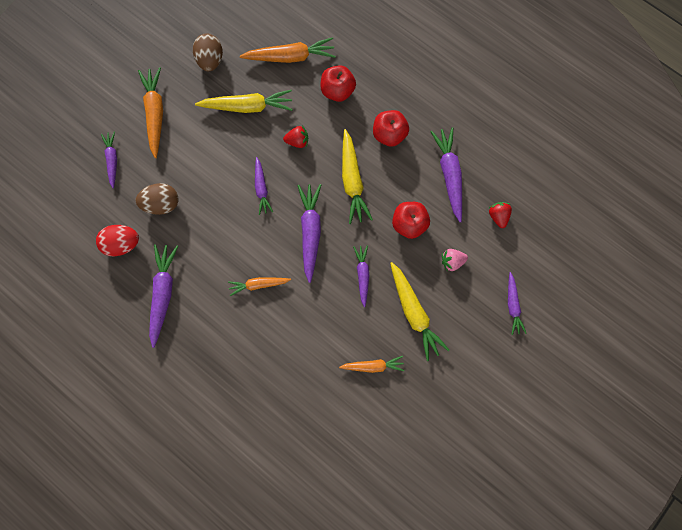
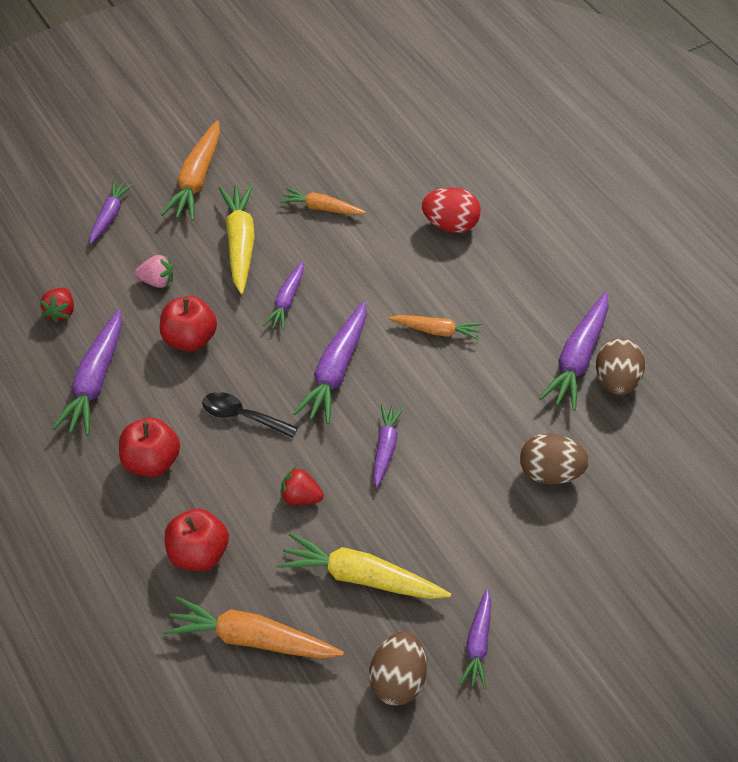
camera: 160 degrees left, 25 degrees down
(112, 160) = (618, 563): purple carrot -> purple carrot (478, 644)
(122, 244) = (626, 437): red egg -> red egg (450, 225)
(135, 284) = (616, 382): none -> brown egg
(155, 113) = (526, 617): orange carrot -> orange carrot (197, 180)
(352, 181) = (242, 416): yellow carrot -> black spoon

